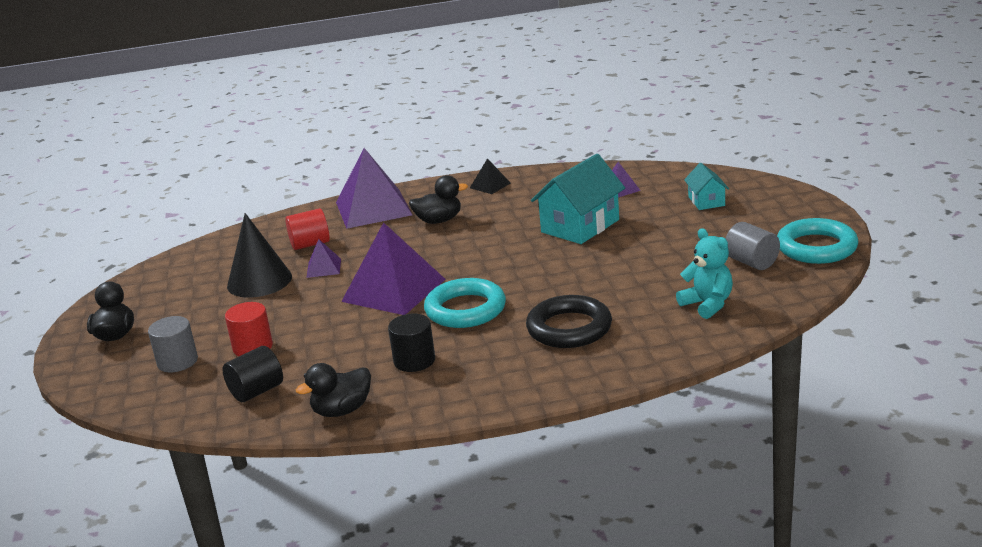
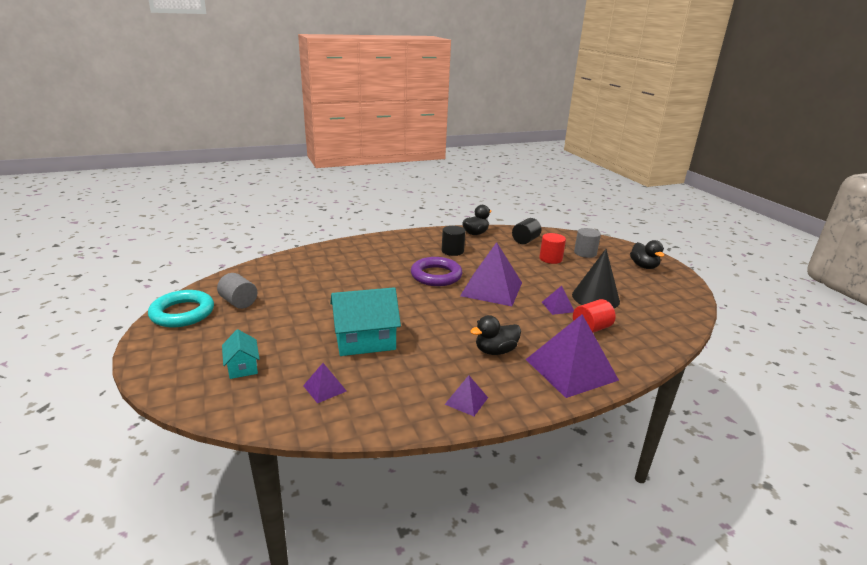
camera: 165 degrees right, 0 degrees up
(465, 309) = (436, 275): turquoise ring -> purple ring
(490, 185) = (466, 400): black pyramid -> purple pyramid
(569, 328) = (369, 264): black ring -> none
(580, 226) = (365, 340): turquoise house -> turquoise house turned 45 degrees clockwise
(707, 304) = (283, 275): turquoise teddy bear -> none

